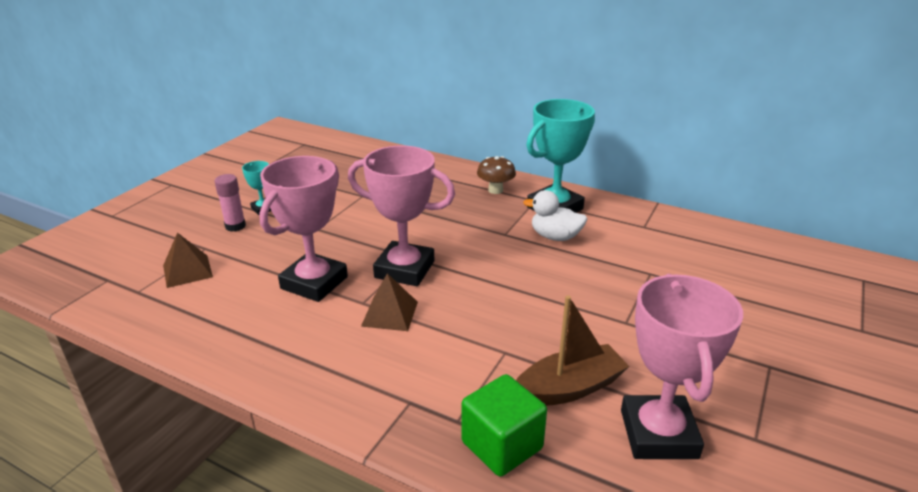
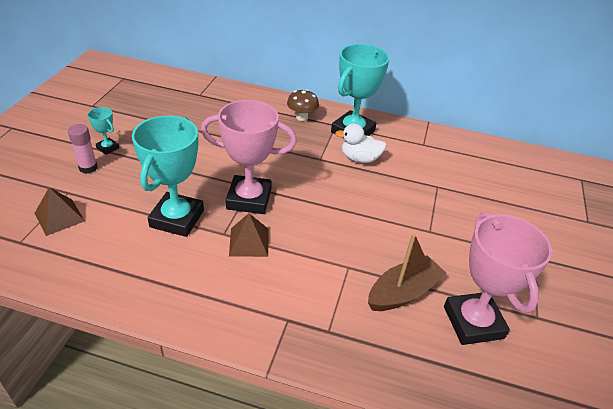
camera: 15 degrees left, 10 degrees up
(314, 283) = (177, 218): pink trophy -> turquoise trophy
(502, 445) = (366, 347): green cube -> none

